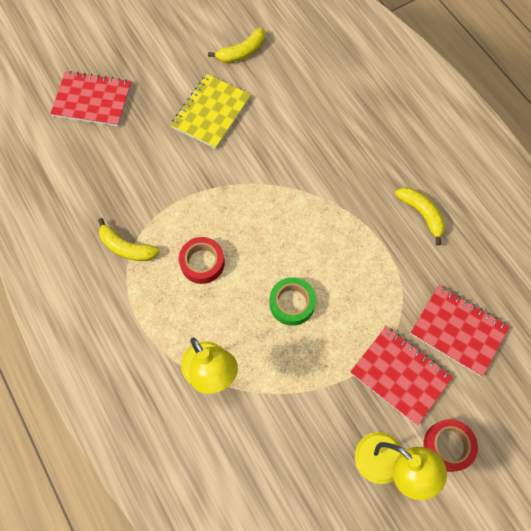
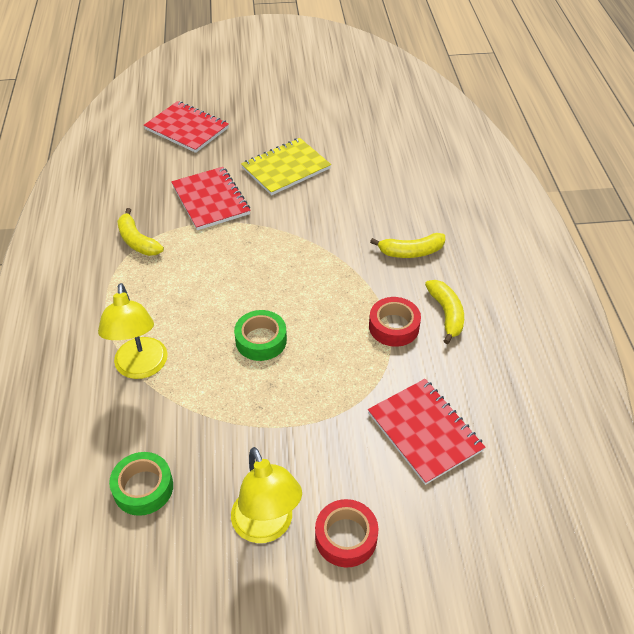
camera: 25 degrees right, 20 degrees down
(202, 263) = (197, 276): red tape -> red tape (394, 326)
(242, 52) = (345, 134): yellow banana -> yellow banana (411, 252)
(279, 478) = (143, 488): none -> green tape
(400, 375) = (333, 447): red notebook -> red notebook (210, 200)

